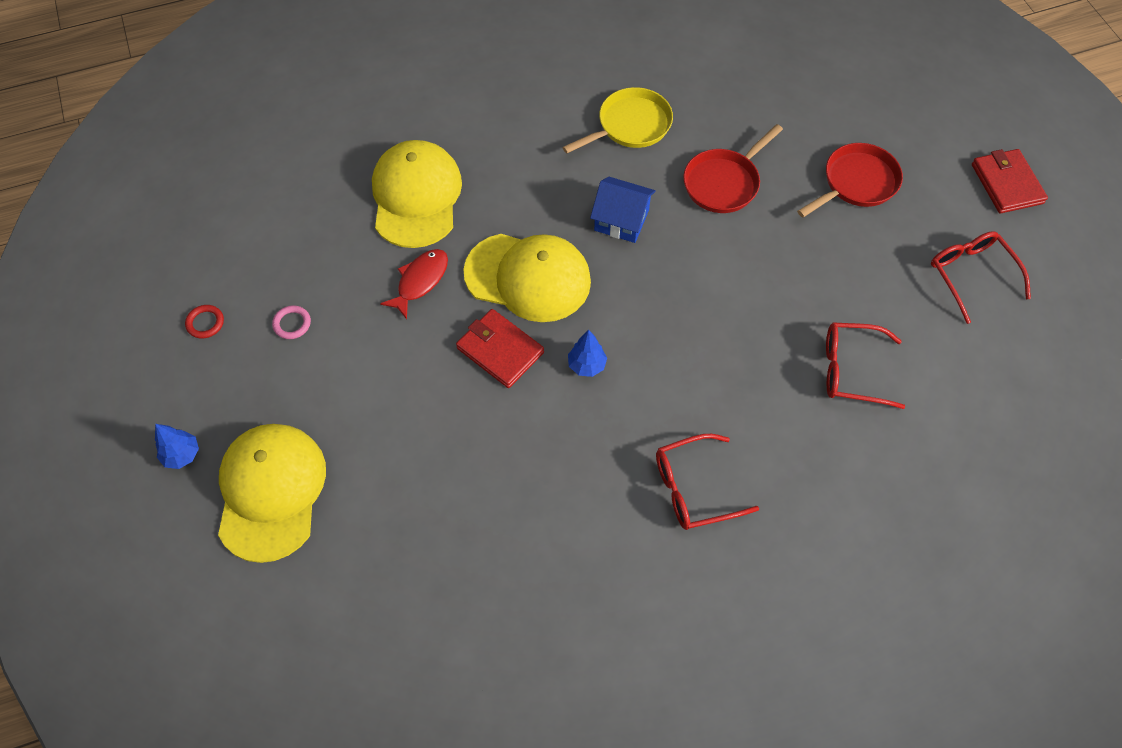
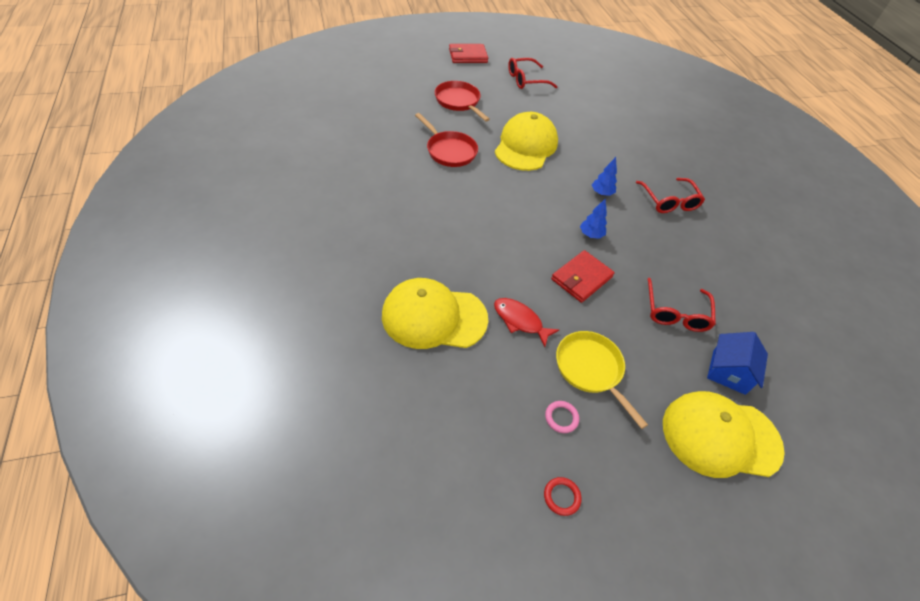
camera: 90 degrees left, 10 degrees down
(182, 455) = (702, 513): blue tree -> blue tree (601, 193)
(528, 277) = (519, 256): yellow cap -> yellow cap (526, 146)
(621, 220) = (474, 201): blue house -> blue house (728, 371)
(630, 126) = (389, 184): yellow pan -> yellow pan (591, 370)
(852, 370) = (586, 130): red glasses -> red glasses (676, 312)

